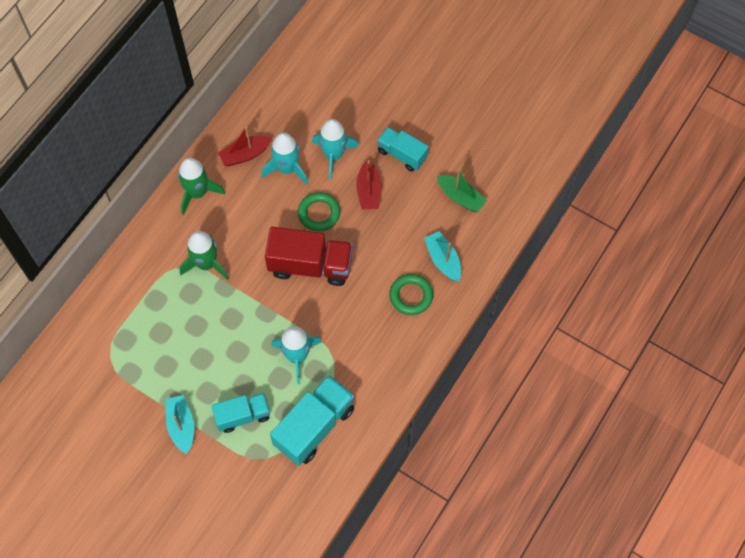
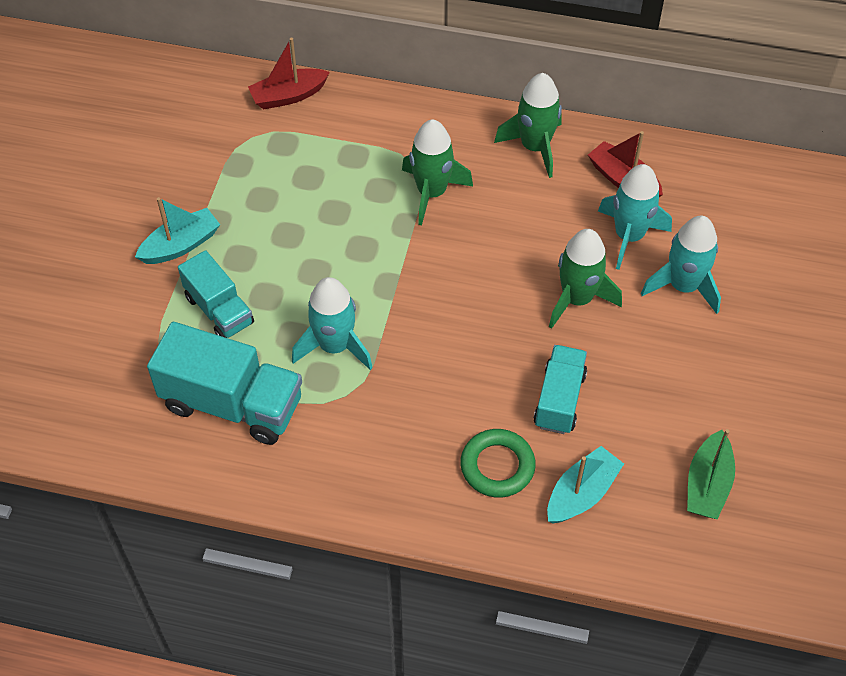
camera: 70 degrees right, 10 degrees down
(310, 265) = (487, 315): red truck -> none
(319, 213) = (577, 299): green ring -> green rocket
(369, 191) = (648, 351): red boat -> red boat (288, 96)
(402, 154) = (736, 376): turquoise truck -> turquoise truck (559, 399)

